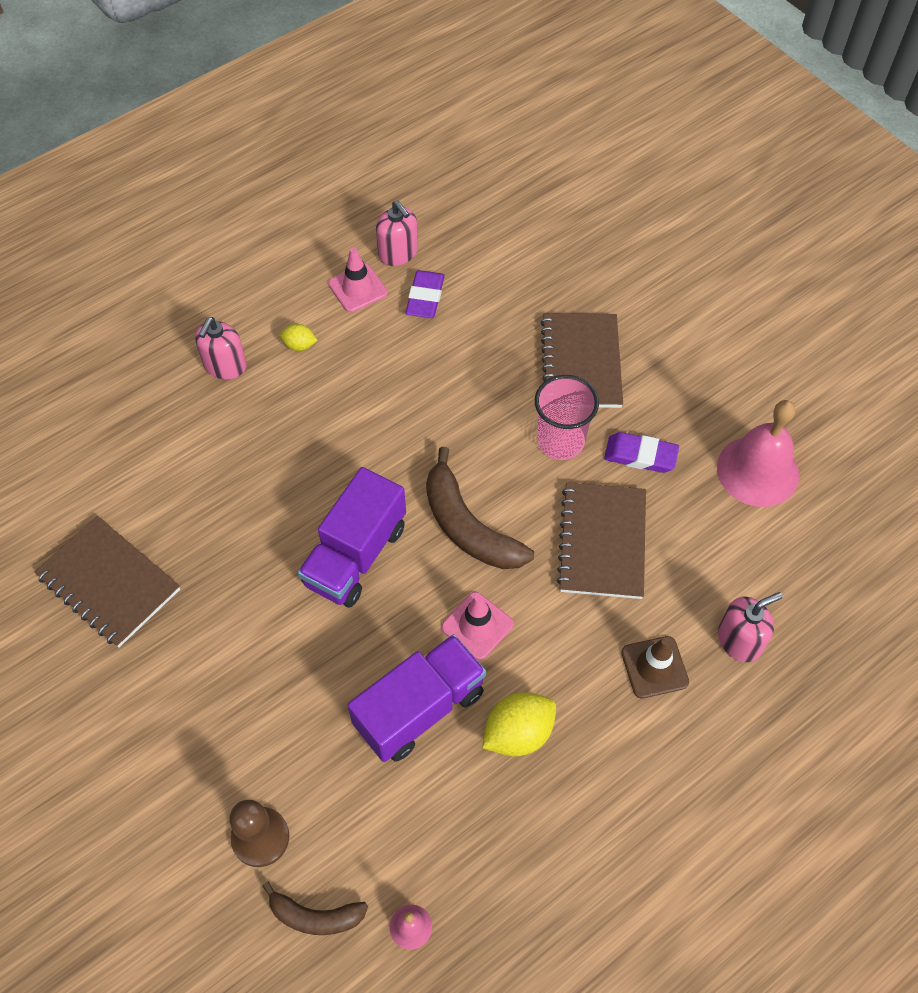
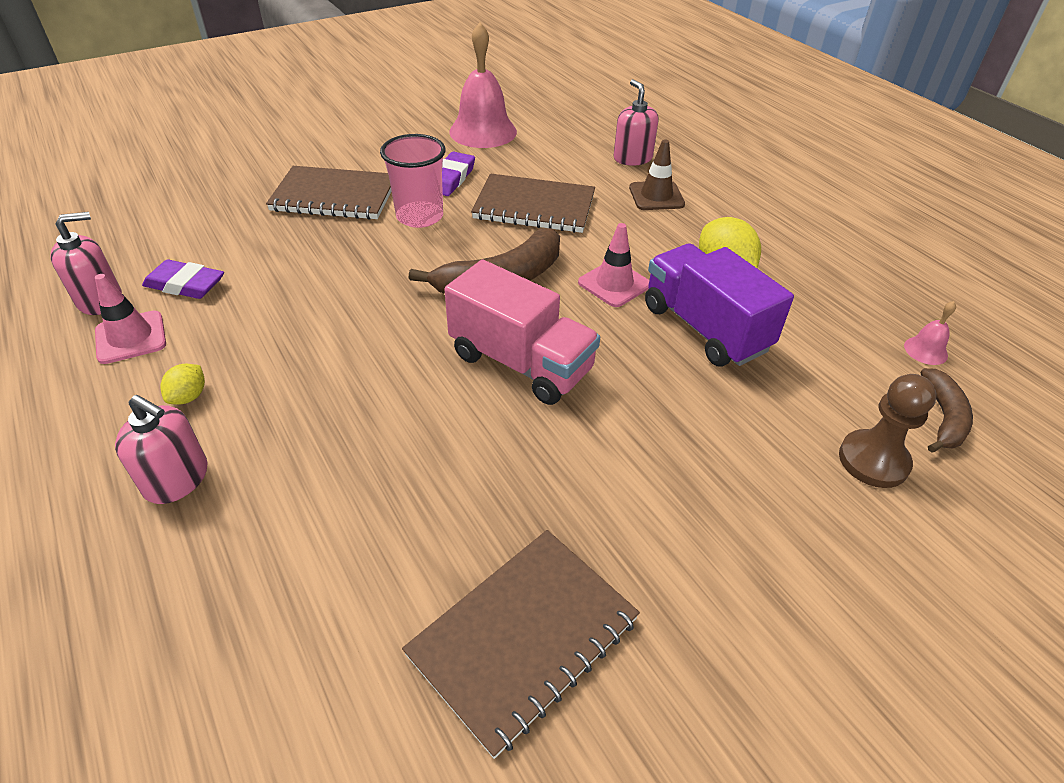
camera: 85 degrees left, 15 degrees down
(355, 555) = (521, 363): purple truck -> pink truck

